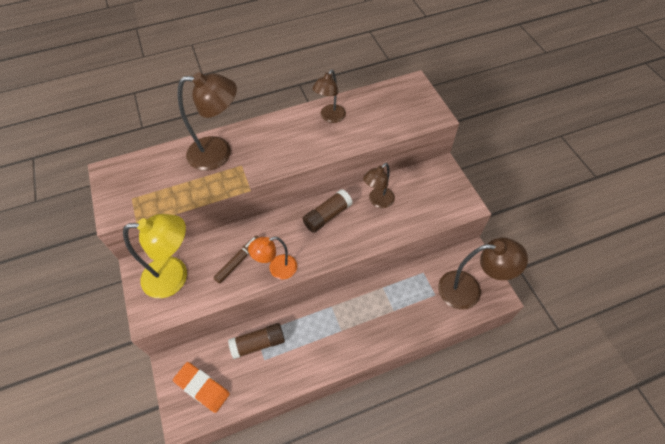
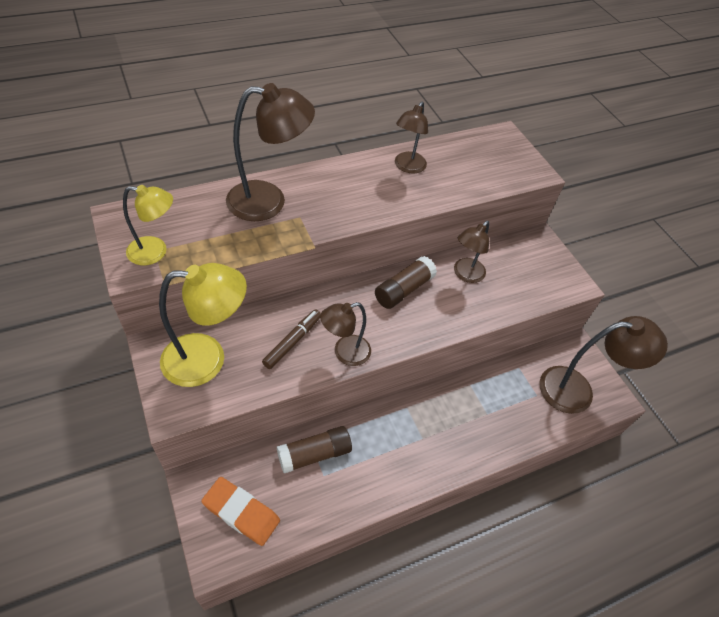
camera: 10 degrees left, 5 degrees down
(132, 199) = (155, 252): none -> yellow lamp
(277, 269) = (345, 353): orange lamp -> brown lamp

